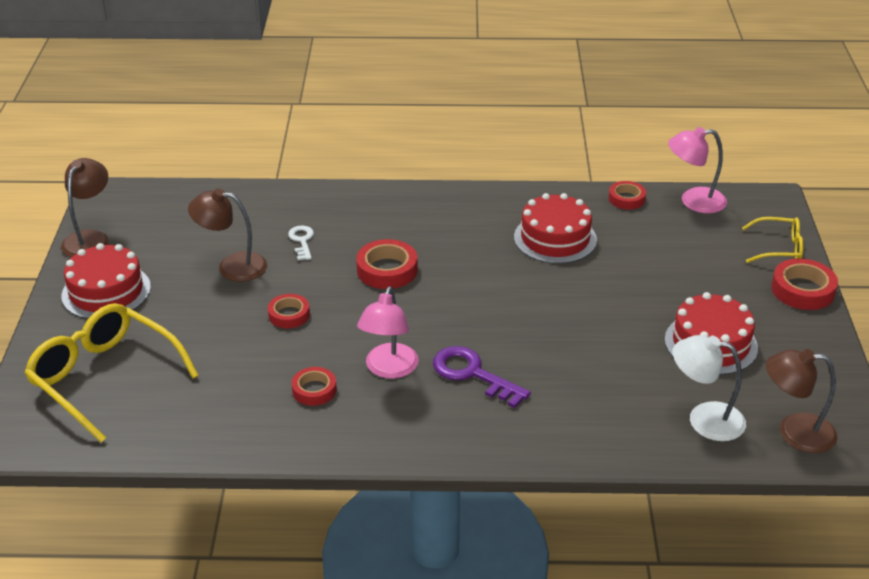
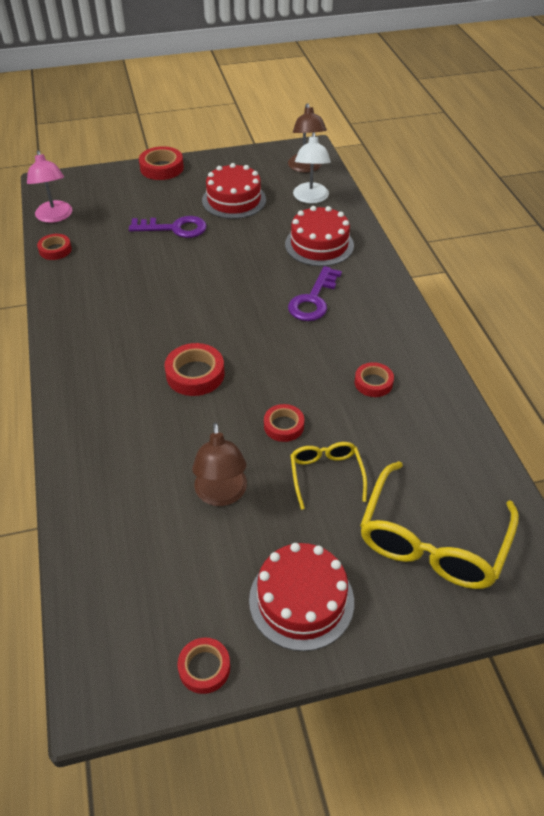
camera: 105 degrees left, 10 degrees up
(90, 238) = (204, 668): brown lamp -> red tape
(302, 241) = (162, 448): white key -> none
(389, 369) = (328, 345): pink lamp -> none
(555, 238) = (122, 281): red cake -> red cake (319, 244)
(651, 285) = (174, 228): none -> purple key
(779, 248) = (113, 178): yellow glasses -> yellow glasses (326, 475)

